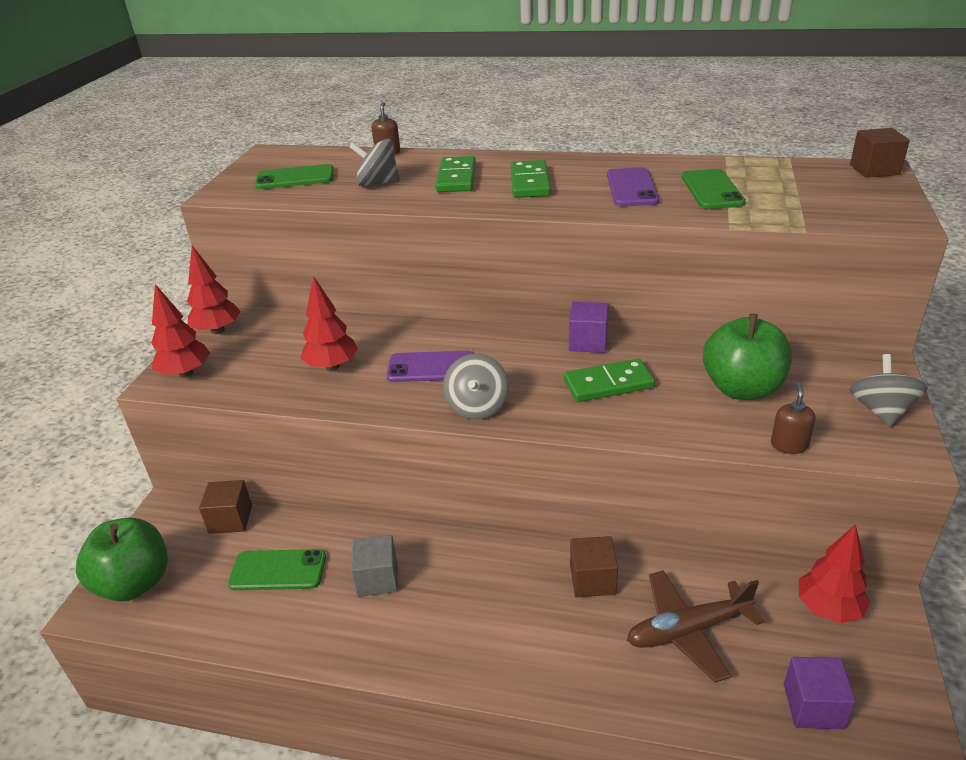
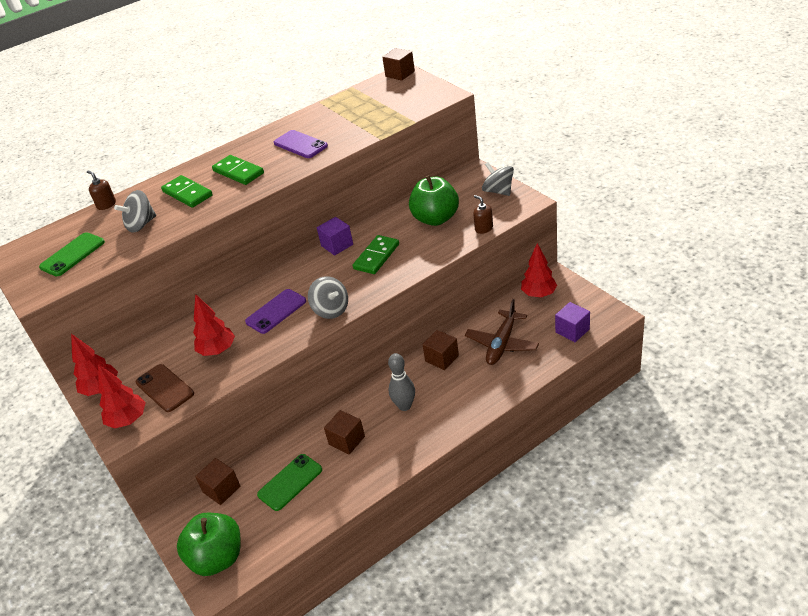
camera: 45 degrees left, 5 degrees up
(248, 367) = (165, 388): none -> brown phone
(377, 578) = (347, 440): grey cube -> brown cube
(478, 597) = (404, 406): none -> grey bowling pin
(712, 190) = (342, 124): green phone -> none

